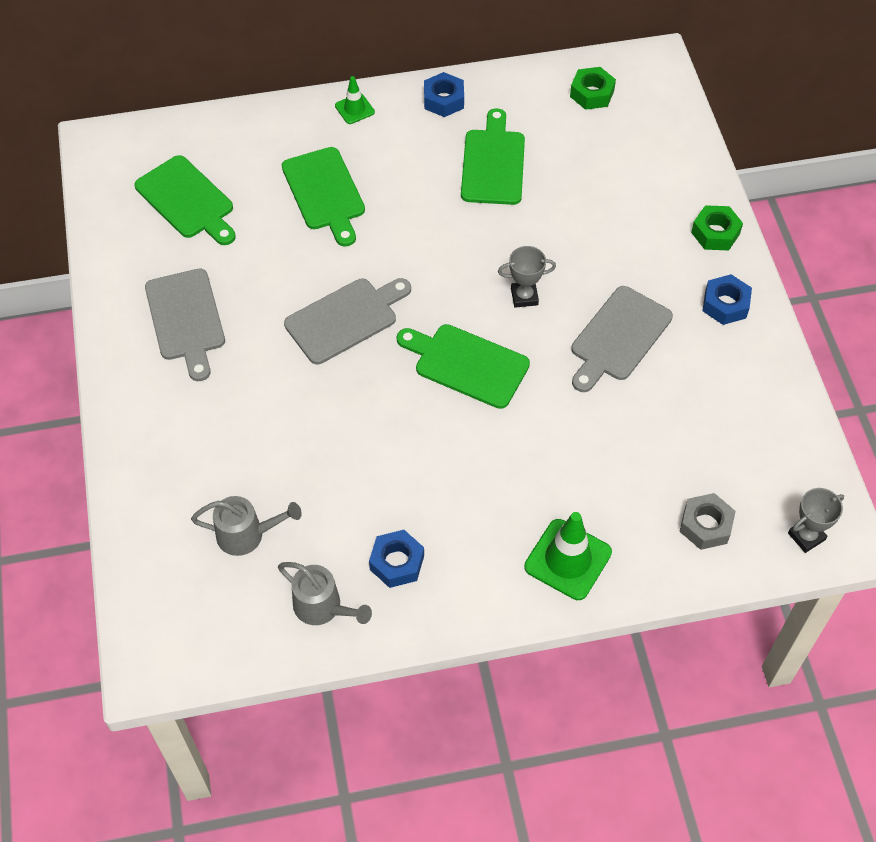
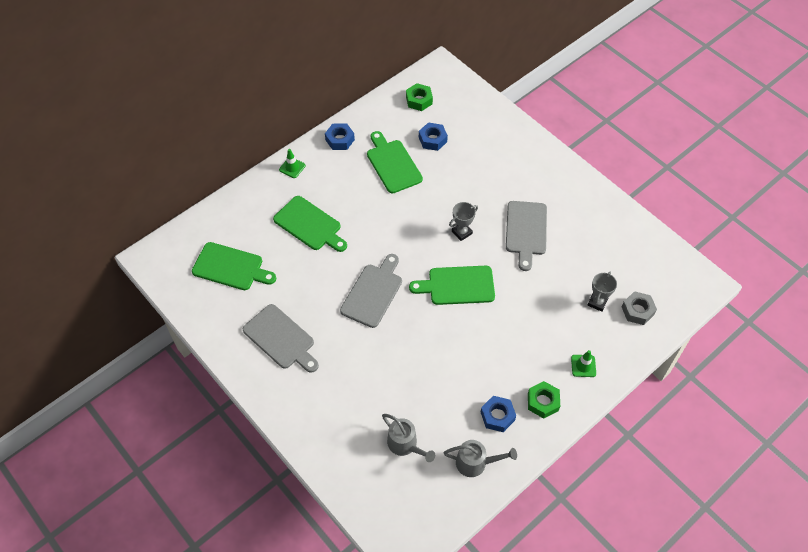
camera: 30 degrees left, 0 degrees up
(247, 534) = (405, 445): grey watering can -> grey watering can turned 75 degrees clockwise
(568, 559) = (583, 366): green traffic cone -> green traffic cone, size x0.56
(715, 233) = (536, 150): green nut -> green nut (543, 402)
(725, 304) = (567, 186): blue nut -> blue nut (432, 139)
(806, 536) = (688, 291): grey trophy -> grey trophy (597, 302)

